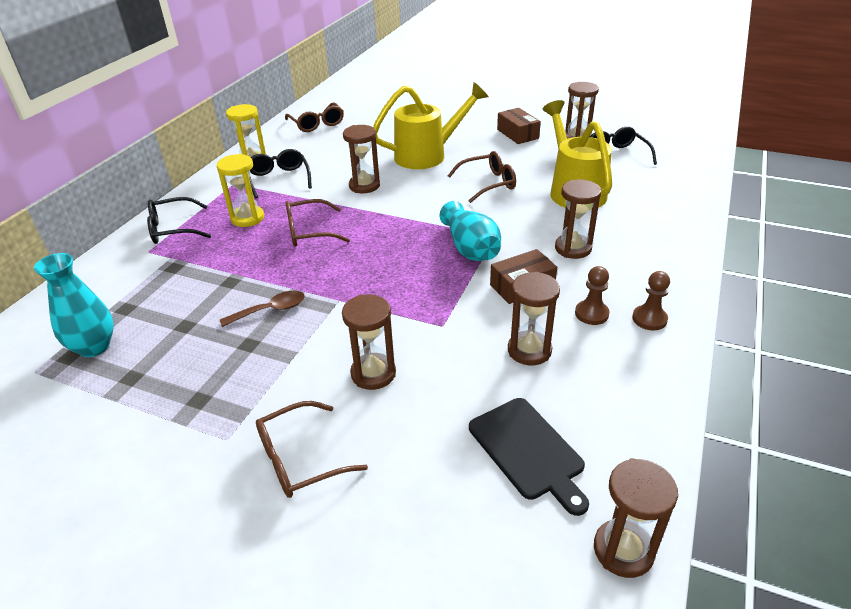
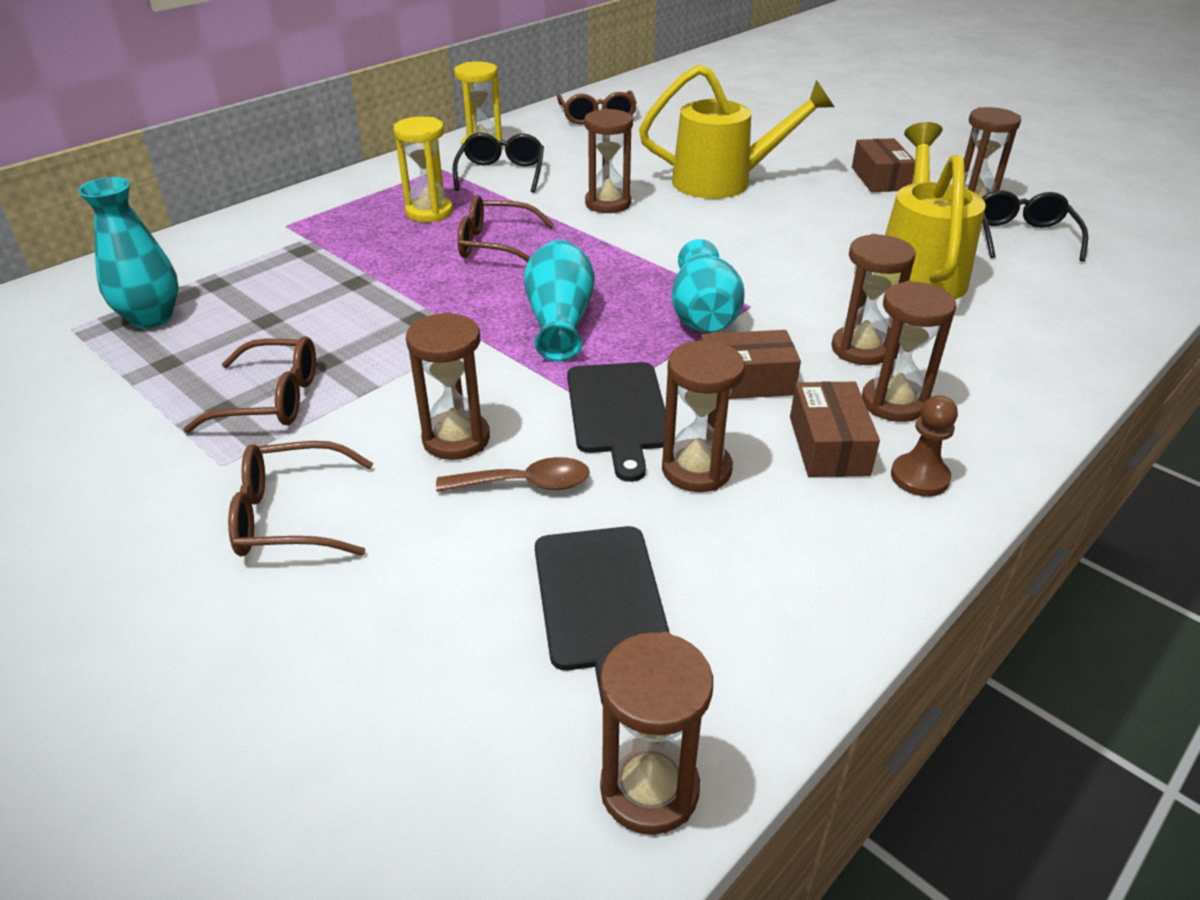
camera: 20 degrees right, 0 degrees up
(173, 229) = (331, 206): black glasses -> none
(270, 310) = (380, 327): brown spoon -> brown spoon (525, 484)
(386, 275) = (560, 321): none -> turquoise vase
(461, 327) = (618, 412): none -> black cutting board
(488, 183) = (789, 235): brown glasses -> brown glasses (272, 399)
(591, 314) = (828, 445): brown pawn -> brown box
(610, 277) = (893, 403): none -> brown hourglass

